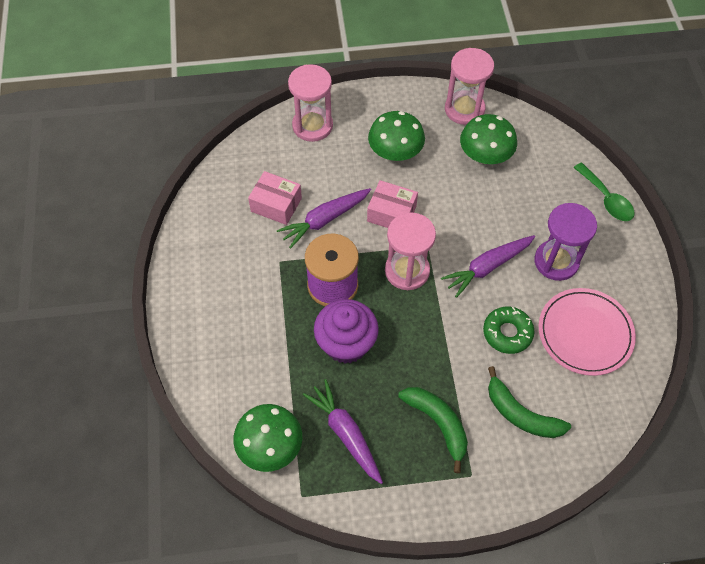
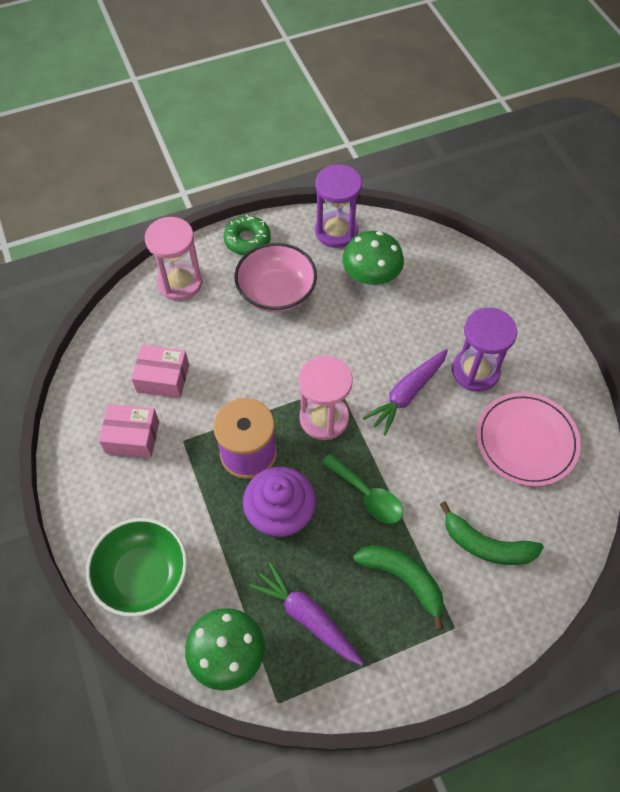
camera: 15 degrees left, 0 degrees up
(217, 364) = (143, 575): none -> green bowl
(324, 220) = (220, 383): purple carrot -> none
(391, 213) = (290, 359): pink box -> pink box (132, 437)
(395, 152) = (276, 292): green mushroom -> pink bowl
(464, 109) = (336, 231): pink hourglass -> purple hourglass
(507, 333) = (447, 460): green donut -> green donut (247, 240)
(606, 199) = (506, 294): green spoon -> green spoon (367, 495)

